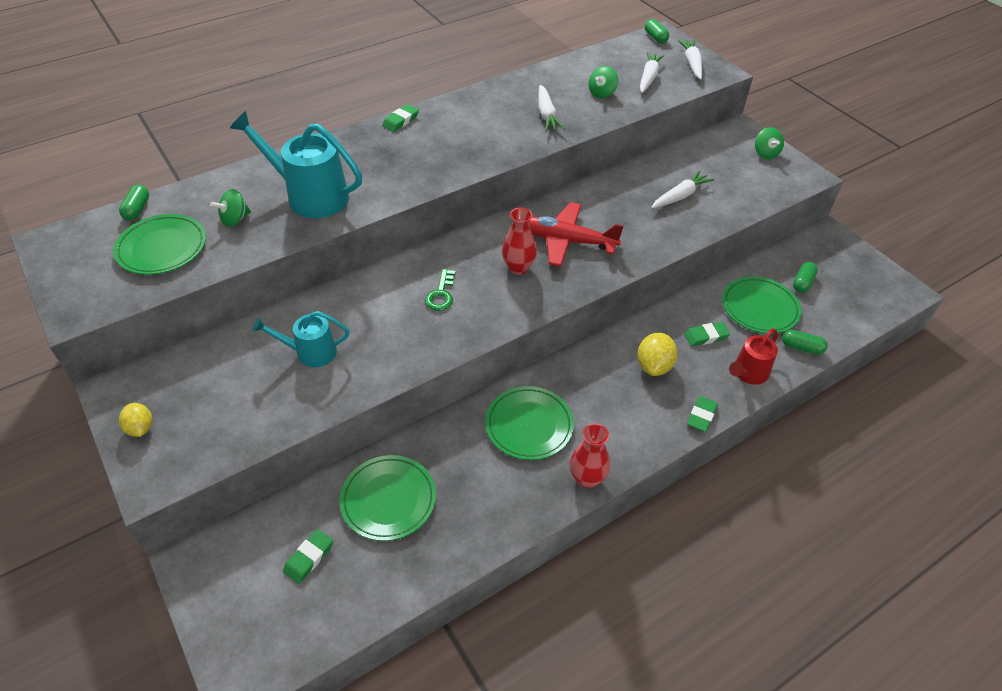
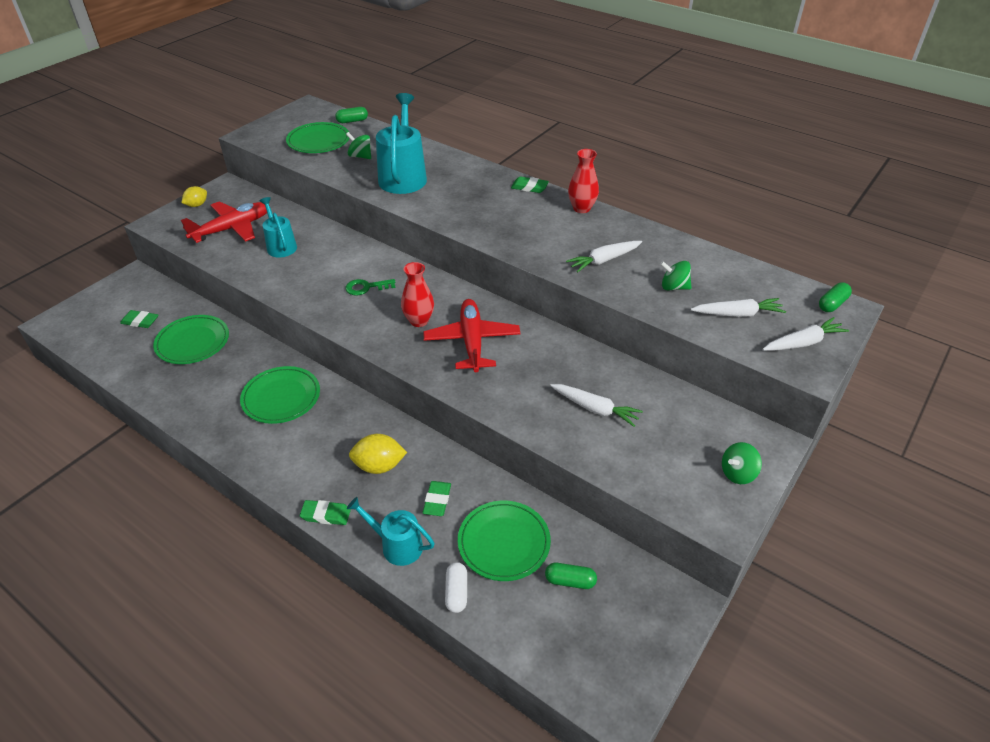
camera: 70 degrees right, 5 degrees down
(234, 395) = (232, 228): none -> red plane
(587, 478) = (233, 446): red vase -> red vase (581, 208)
(706, 336) = (437, 500): green eraser -> green eraser turned 45 degrees clockwise
(748, 373) = (397, 545): red watering can -> turquoise watering can
(801, 347) = (456, 592): green capsule -> white capsule

